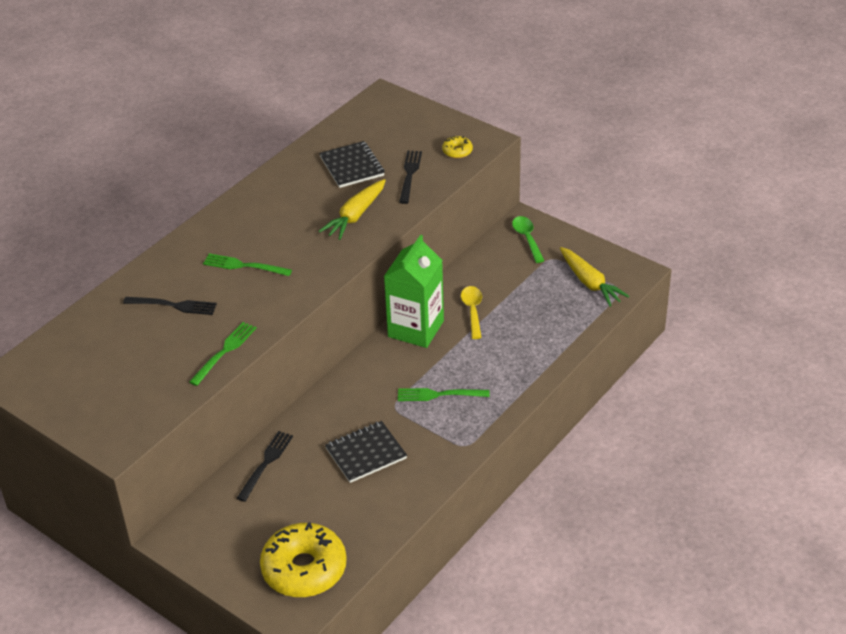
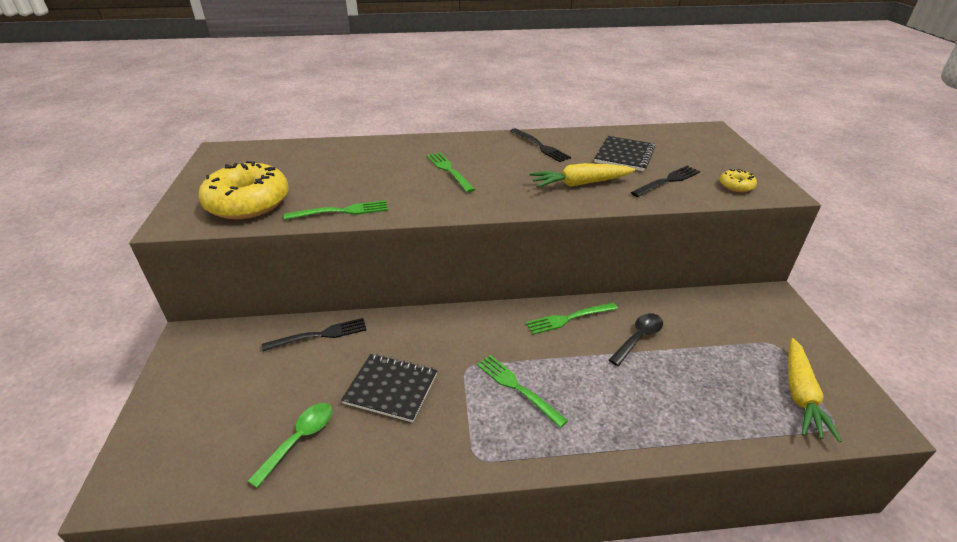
camera: 45 degrees right, 5 degrees down
(173, 305) = (367, 167): black fork -> black fork (540, 146)
(304, 569) = (199, 449): yellow donut -> yellow donut (248, 203)
(416, 329) = (569, 318): green carton -> green fork
(472, 311) = (638, 338): yellow spoon -> black spoon
(527, 238) = (763, 312): green spoon -> green spoon (299, 439)

